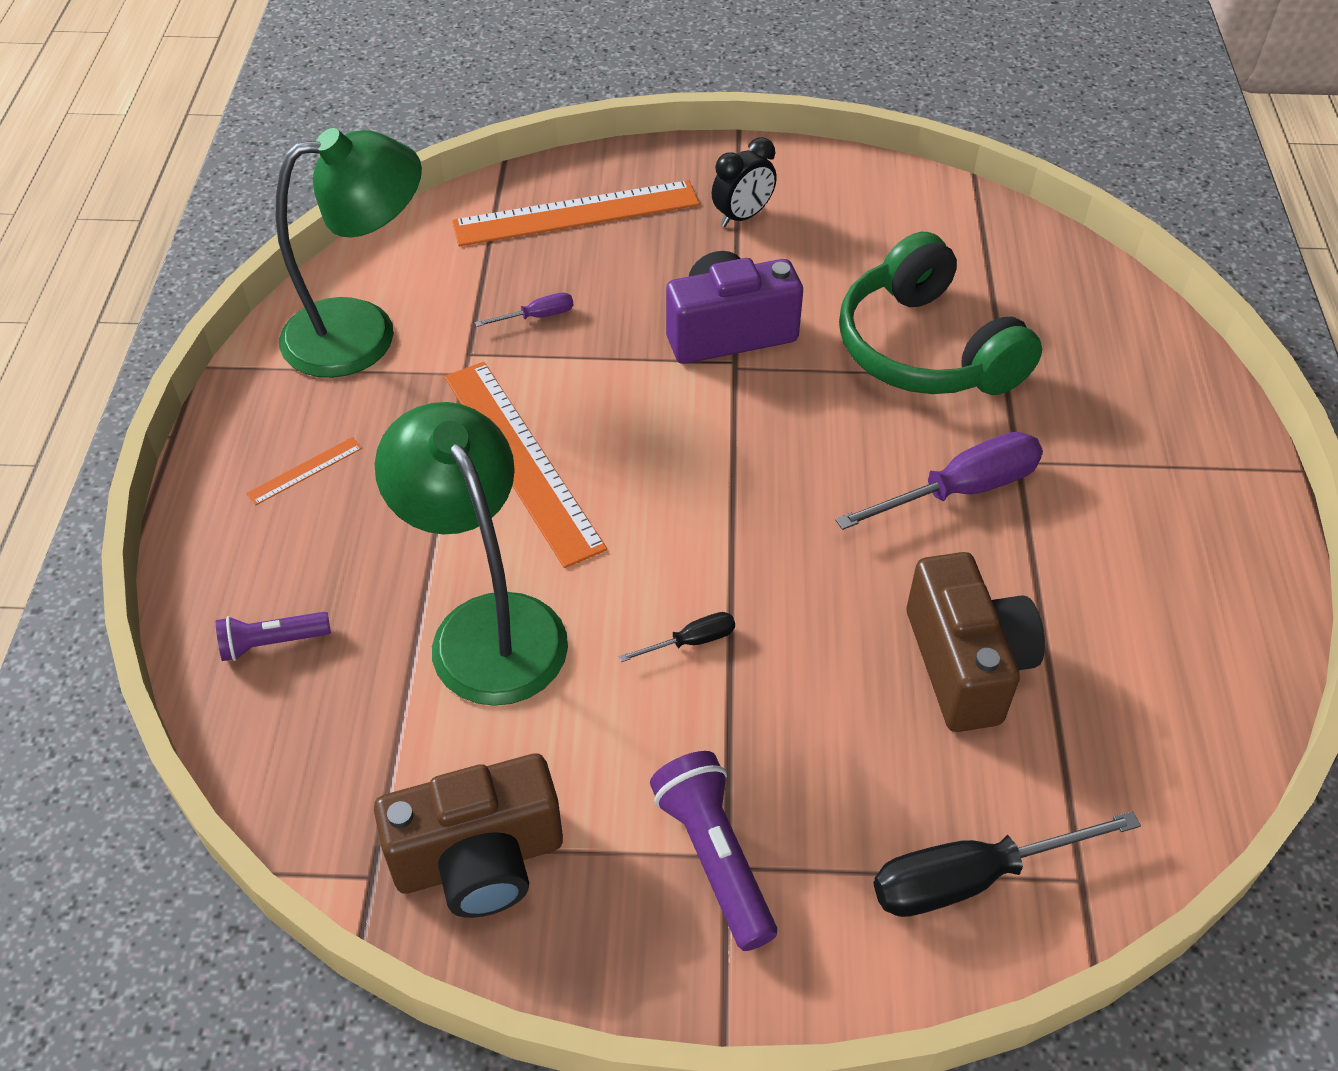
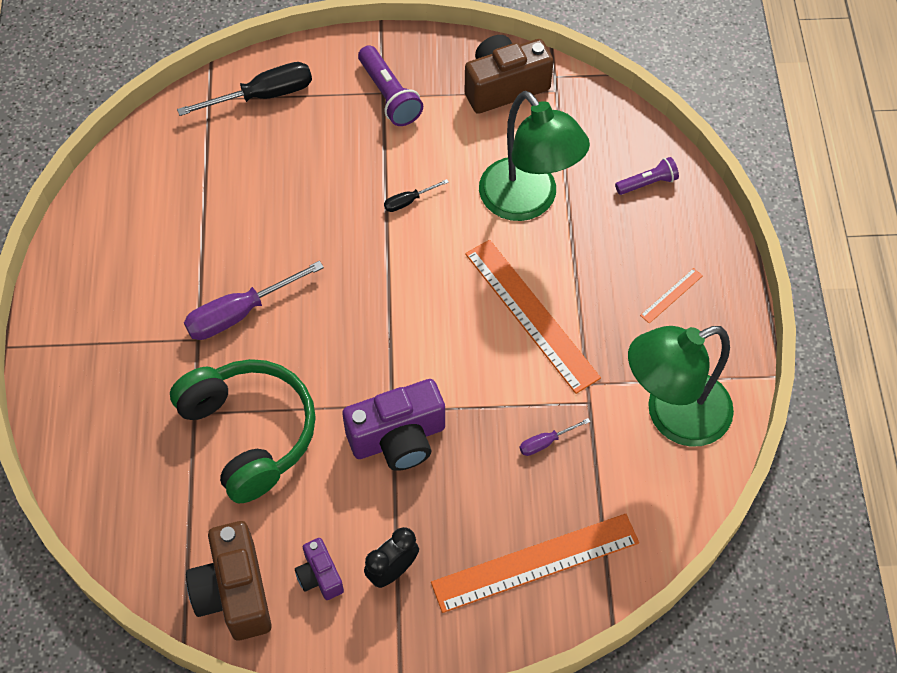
camera: 175 degrees right, 10 degrees up
(827, 217) = (319, 576): none -> purple camera
(966, 664) = (251, 200): brown camera -> brown camera (234, 592)

